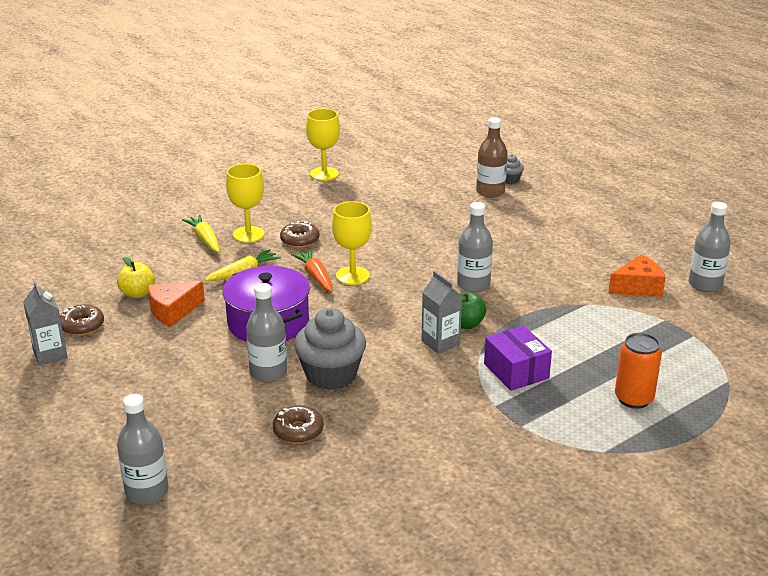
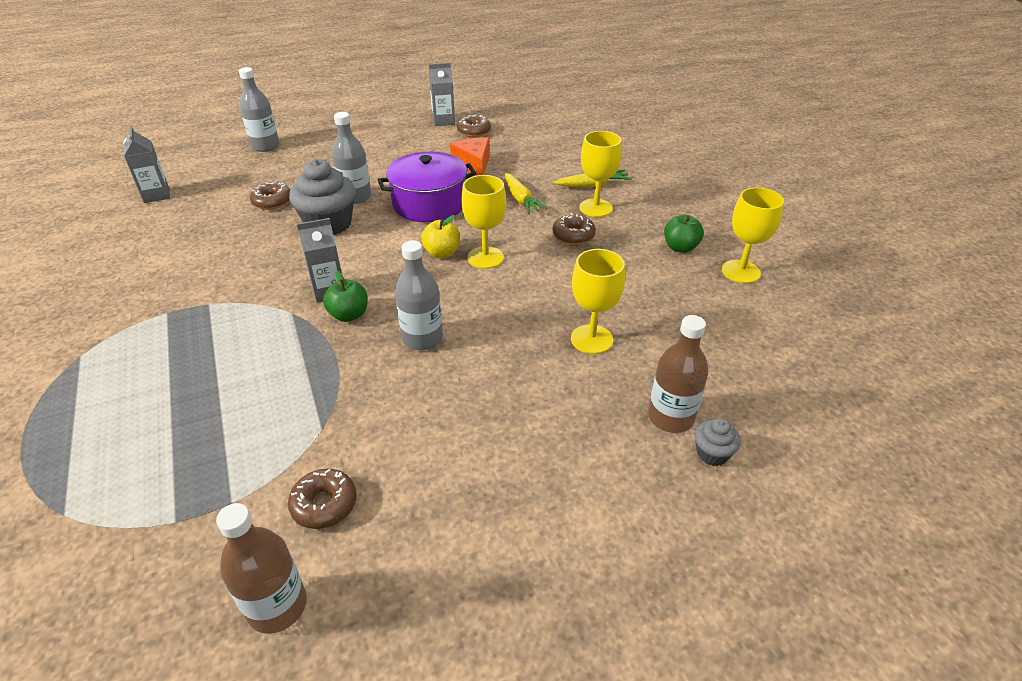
camera: 105 degrees right, 10 degrees up
(137, 293) = (510, 152): yellow apple -> yellow apple (442, 253)
(300, 196) = (680, 247): none -> green apple
(314, 541) = (156, 195): none -> grey carton
(315, 276) = (495, 236): orange carrot -> none
(434, 221) = (591, 339): none -> yellow goblet
(516, 371) = (244, 330): purple box -> none
(633, 399) = (123, 406): orange can -> none
(638, 287) = (324, 504): orange cheese -> brown donut
(705, 284) = (277, 606): grey bottle -> brown bottle

